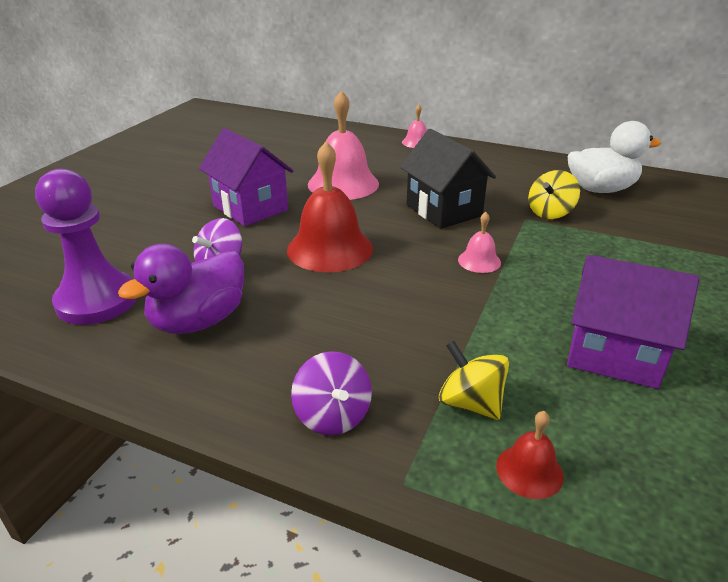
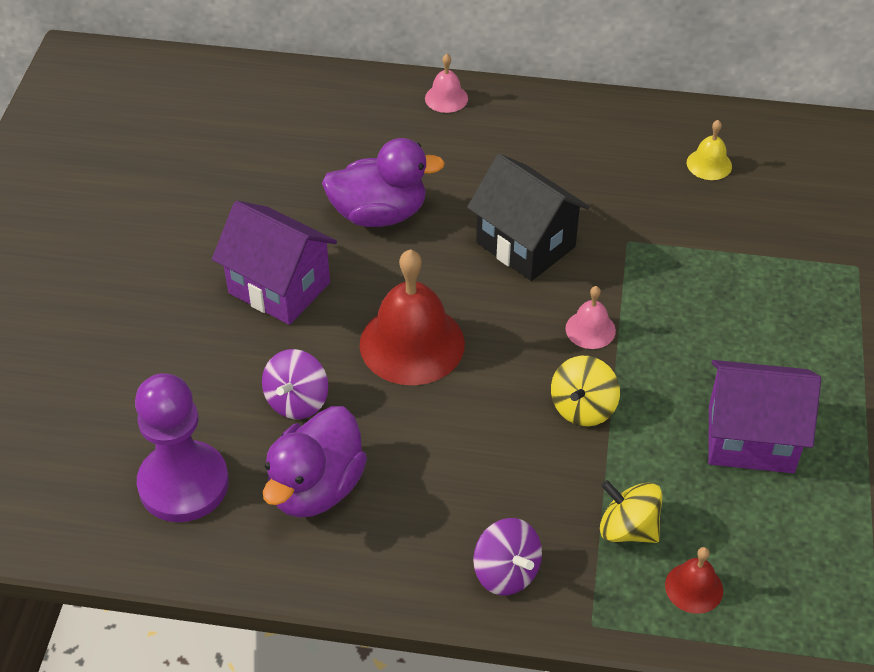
camera: 15 degrees left, 15 degrees up
(343, 184) = (379, 214): pink bell -> purple duck
(550, 213) = (654, 224): yellow spinning top -> yellow spinning top (583, 408)
(601, 189) = (709, 164): white duck -> yellow bell

